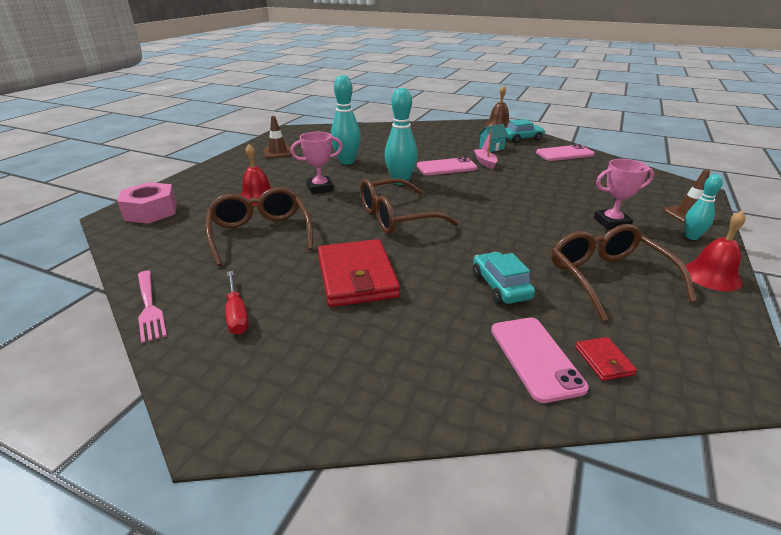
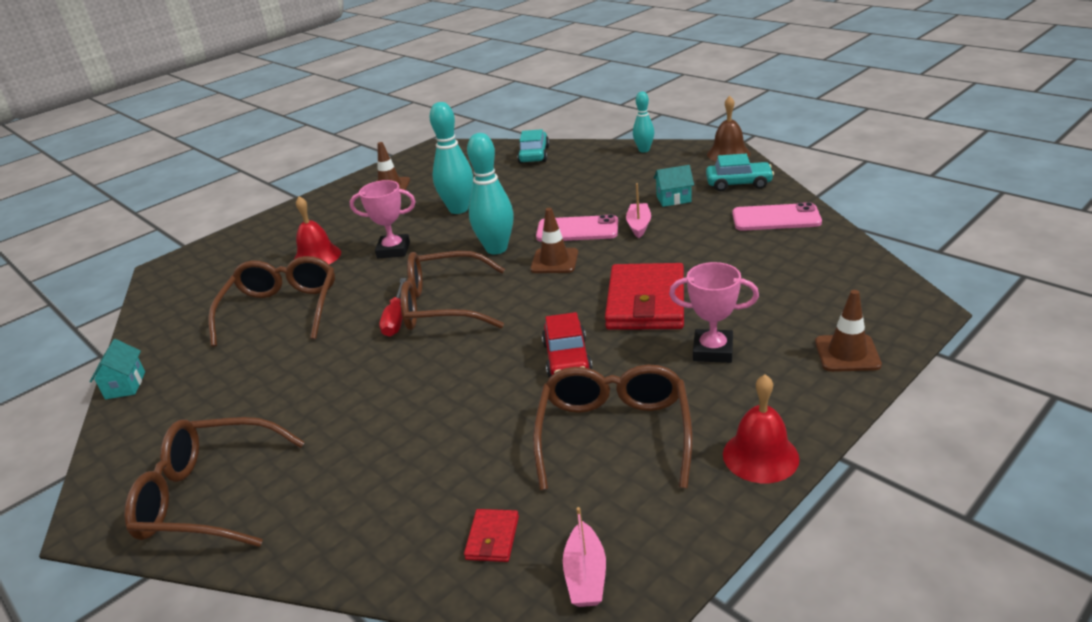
camera: 25 degrees right, 0 degrees up
(149, 307) = (125, 385): pink fork -> turquoise house
(151, 211) = (201, 265): pink nut -> none
(237, 314) = (190, 407): red screwdriver -> red screwdriver (396, 319)
(323, 381) = (208, 496): none -> brown glasses
(357, 277) = (332, 382): red wallet -> red wallet (646, 302)
(450, 185) = (554, 261): none -> brown traffic cone
(500, 286) = (472, 422): turquoise car -> turquoise car (534, 155)
(523, 238) = (567, 358): none -> red car
(536, 358) = (424, 517): pink phone -> none
(691, 237) = (806, 390): turquoise bowling pin -> turquoise bowling pin (644, 150)
(698, 371) = (586, 575): none -> pink boat

